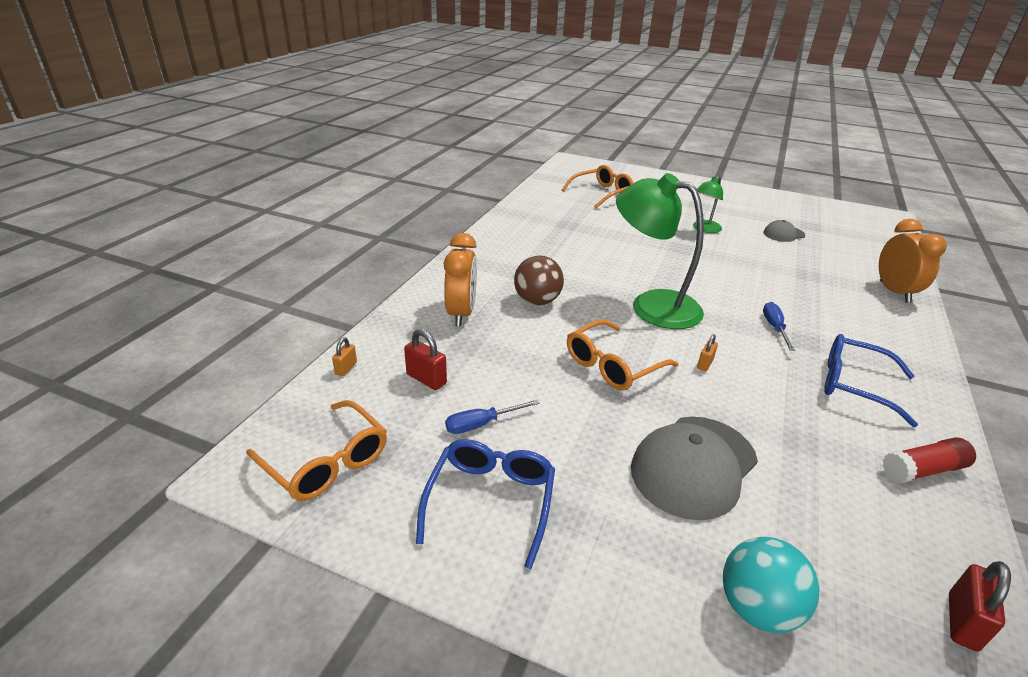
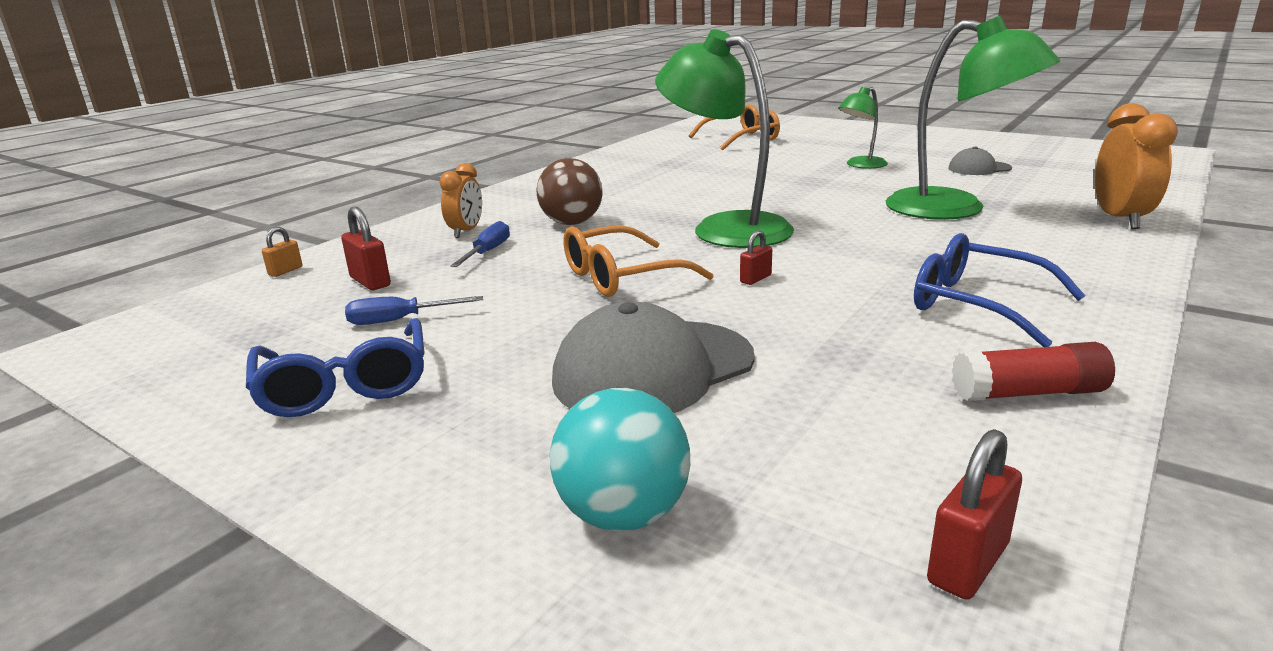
camera: 15 degrees right, 10 degrees down
(326, 462) = (185, 342): orange glasses -> none
(461, 313) = (466, 231): orange clock -> orange clock, size x0.64
(491, 501) = (345, 385): blue glasses -> blue glasses turned 135 degrees clockwise
(705, 364) = (755, 279): orange padlock -> red padlock
(774, 327) = (892, 249): blue screwdriver -> blue screwdriver (488, 252)
(791, 281) = (955, 209): none -> green lamp

